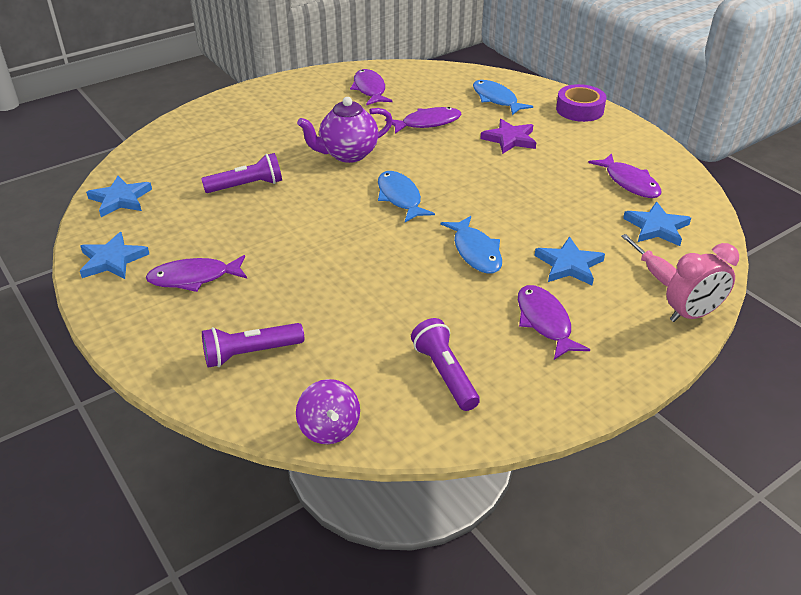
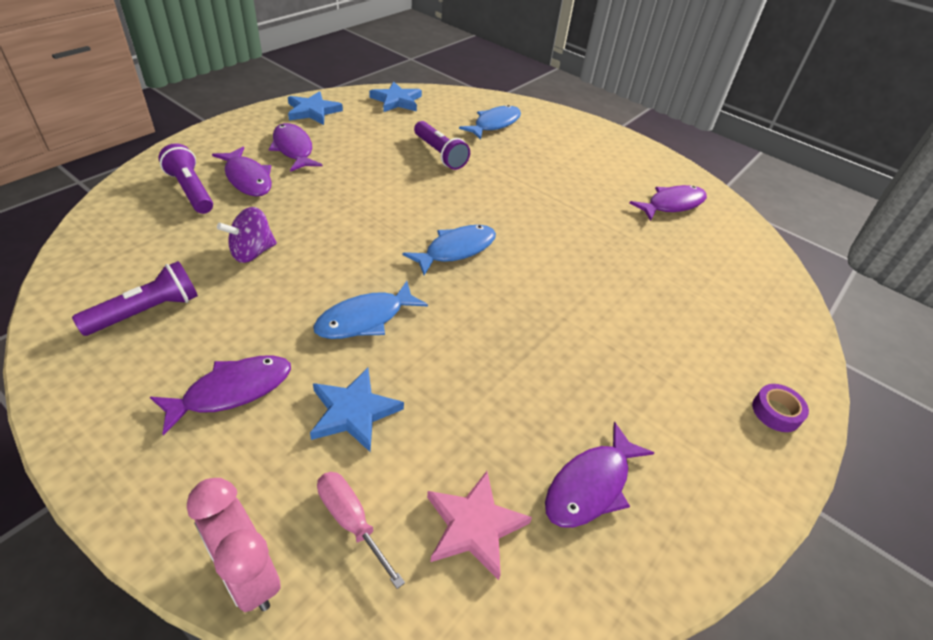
camera: 70 degrees right, 5 degrees up
(329, 428) = (84, 245): purple spinning top -> purple spinning top (252, 252)
(348, 154) = (525, 205): purple teapot -> none
(427, 123) = (627, 256): purple fish -> purple fish (247, 179)
(496, 99) = (733, 313): blue fish -> blue fish (494, 124)
(510, 139) = (636, 334): purple star -> none
(579, 110) = (776, 412): purple tape -> purple tape, size x0.61
(654, 272) = (351, 521): pink screwdriver -> pink screwdriver turned 90 degrees clockwise
(656, 227) = (474, 526): blue star -> pink star

